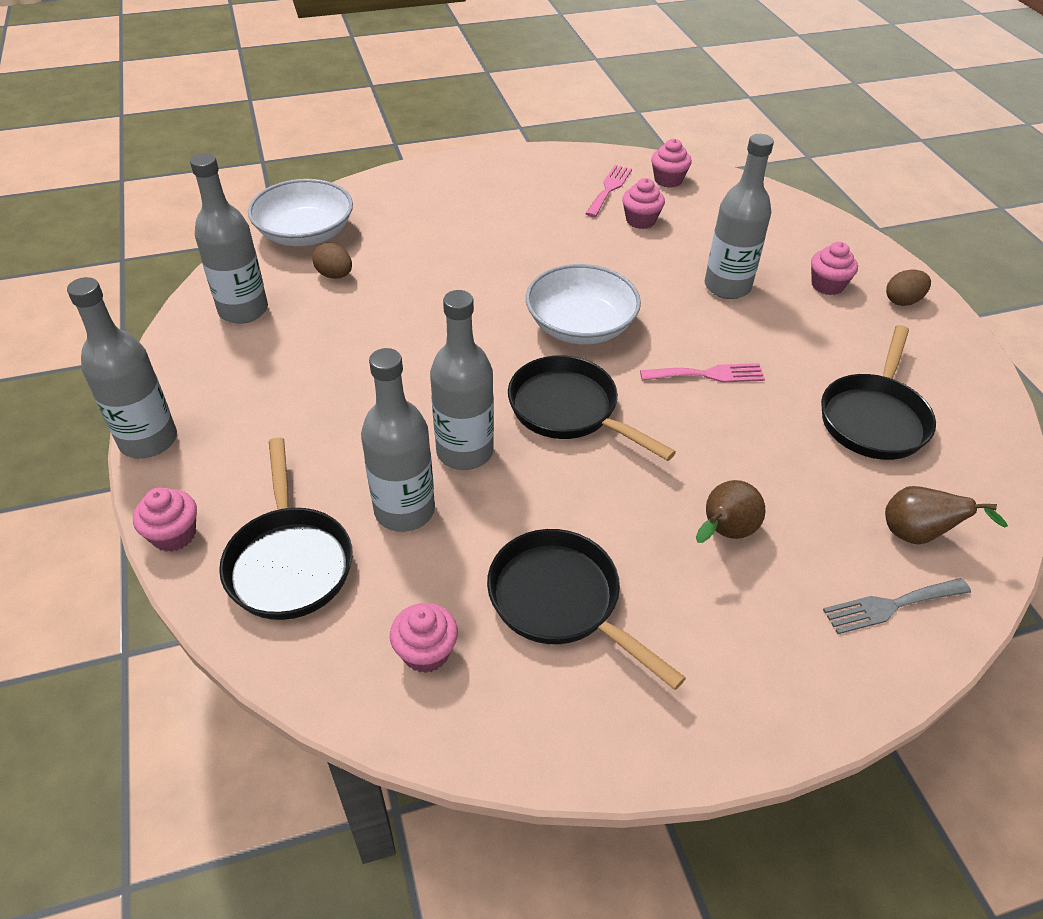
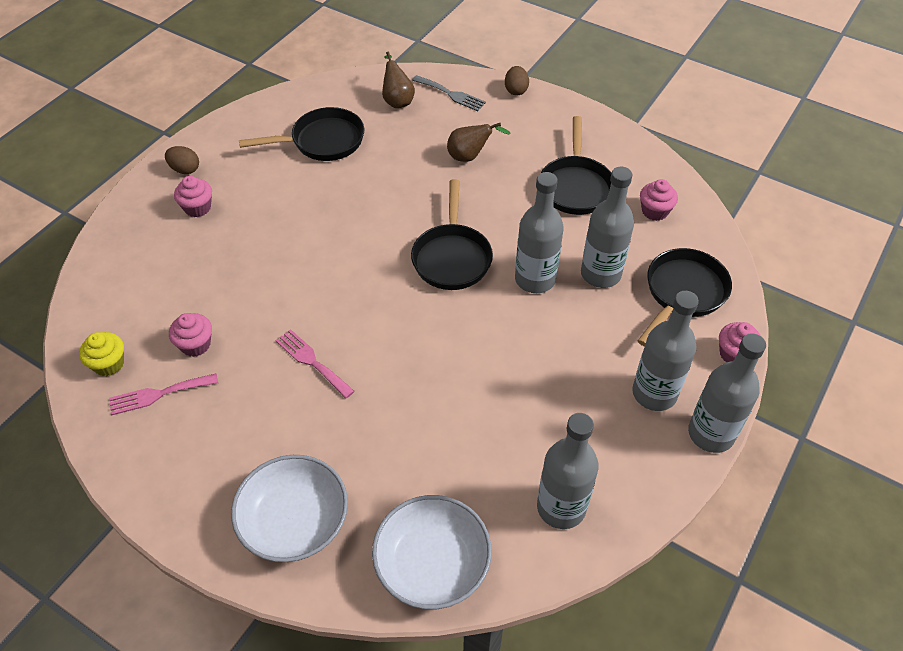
camera: 130 degrees left, 5 degrees up
(335, 275) = (461, 486): brown egg -> brown egg (516, 90)
(580, 326) = (367, 300): white bowl -> white bowl (294, 521)
(668, 180) = (109, 364): pink cupcake -> yellow cupcake
(708, 374) = (353, 217): pink fork -> pink fork (312, 361)
(727, 286) = (246, 253): grey bottle -> grey bottle (654, 393)

